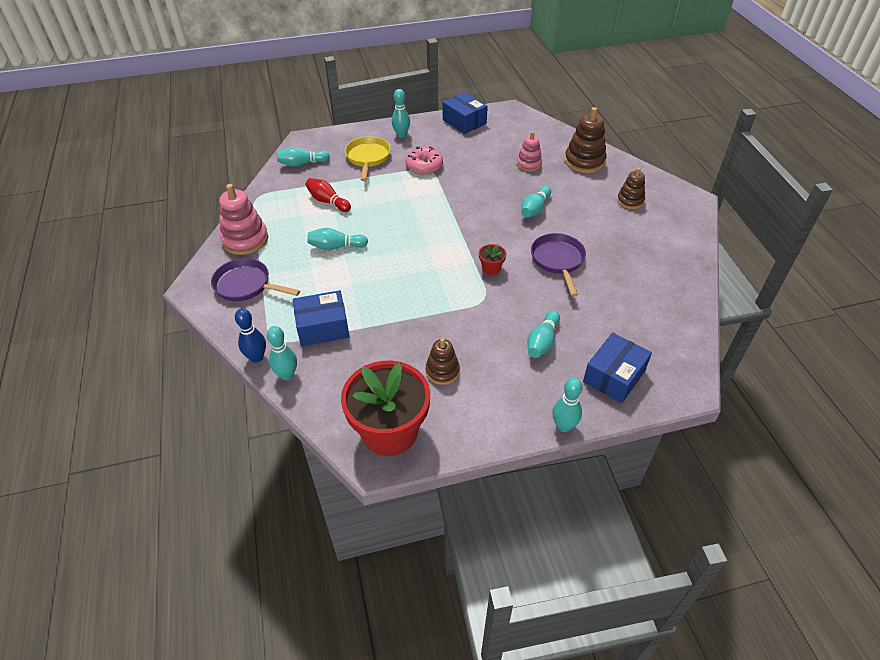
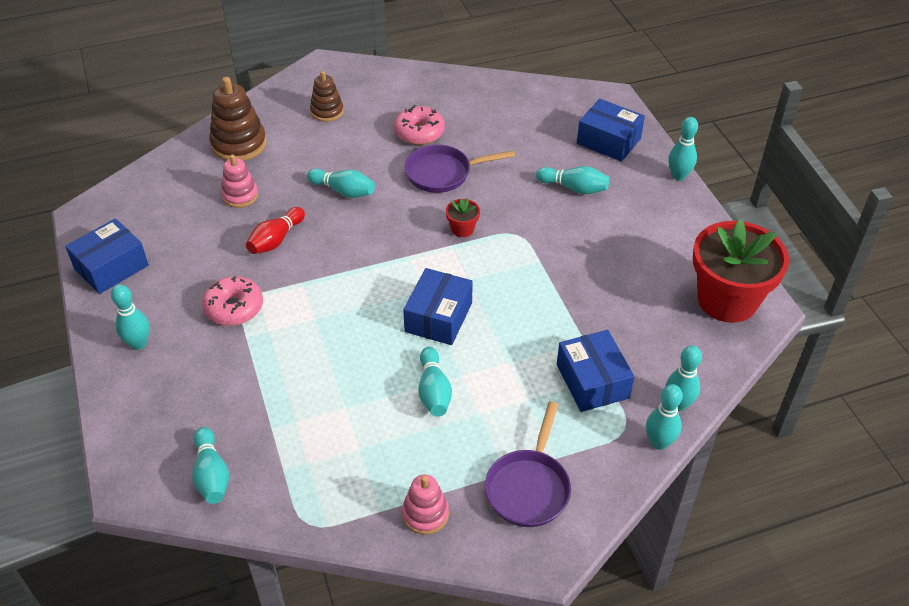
camera: 95 degrees left, 0 degrees up
(245, 240) = (425, 514): pink stacking toy -> pink stacking toy, size x0.62
(256, 357) = (659, 442): blue bowling pin -> turquoise bowling pin
(328, 201) = (324, 418): red bowling pin -> red bowling pin (276, 240)
(368, 158) = (204, 381): yellow pan -> none
(401, 252) = (438, 317): none -> blue box
(442, 371) = (635, 264): brown stacking toy -> none
(610, 249) = (419, 132): none -> pink donut

